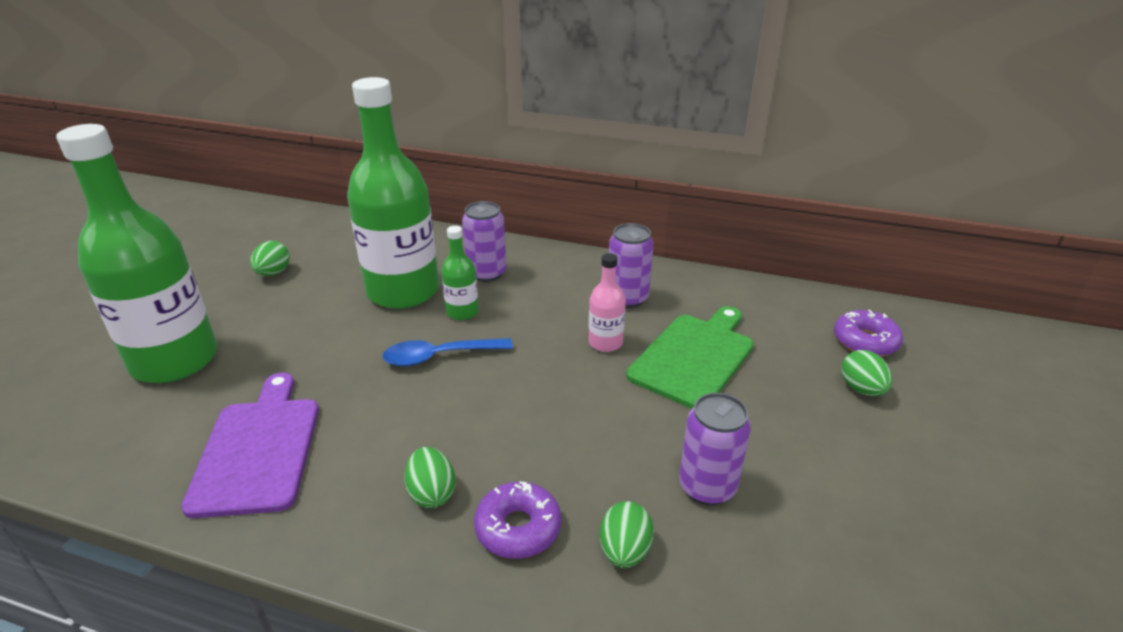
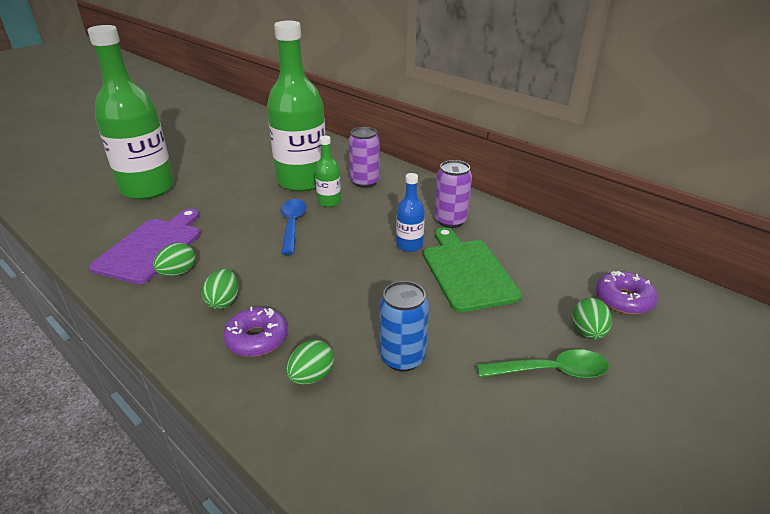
camera: 25 degrees right, 0 degrees up
(273, 273) = (236, 153): green egg -> green egg (178, 272)
(439, 357) = (292, 225): blue spoon -> blue spoon turned 75 degrees clockwise
(605, 343) = (409, 245): pink bottle -> blue bottle
(694, 357) = (467, 272): green cutting board -> green cutting board turned 75 degrees counterclockwise
(707, 487) = (402, 358): purple can -> blue can
(861, 445) = (551, 371): none -> green spoon

